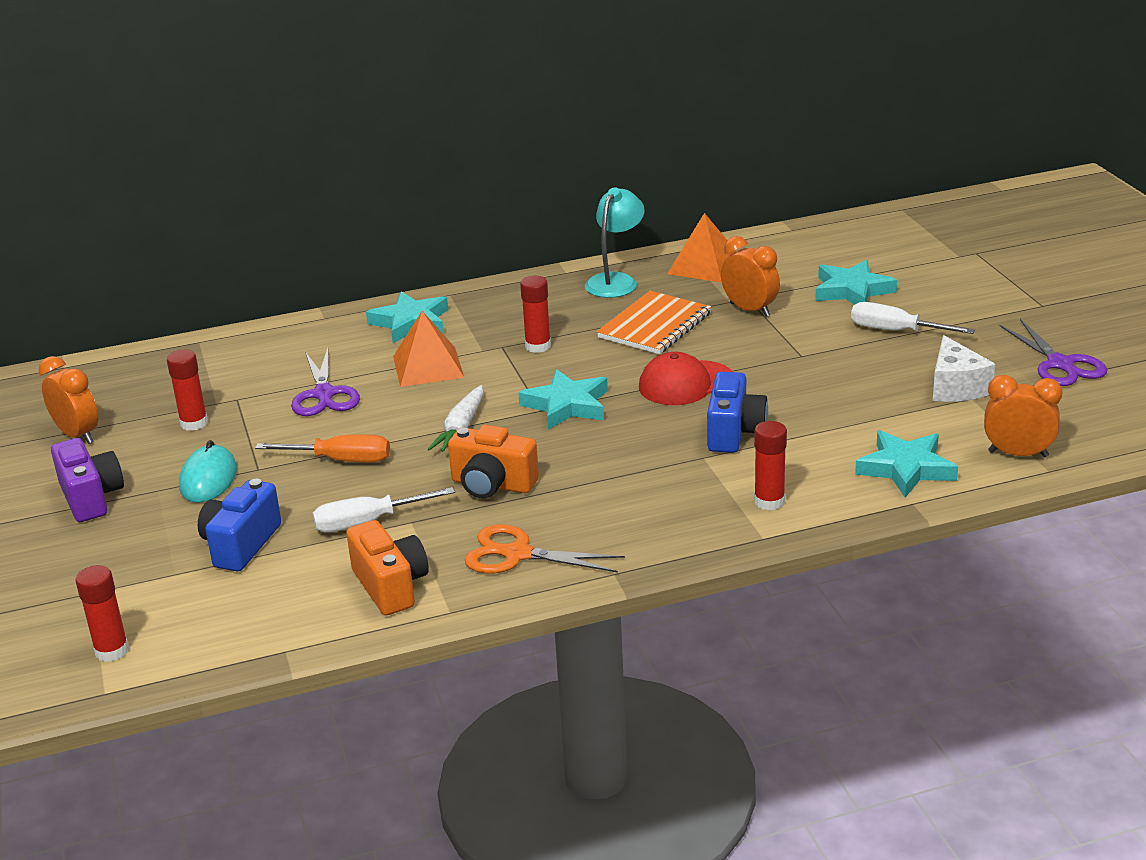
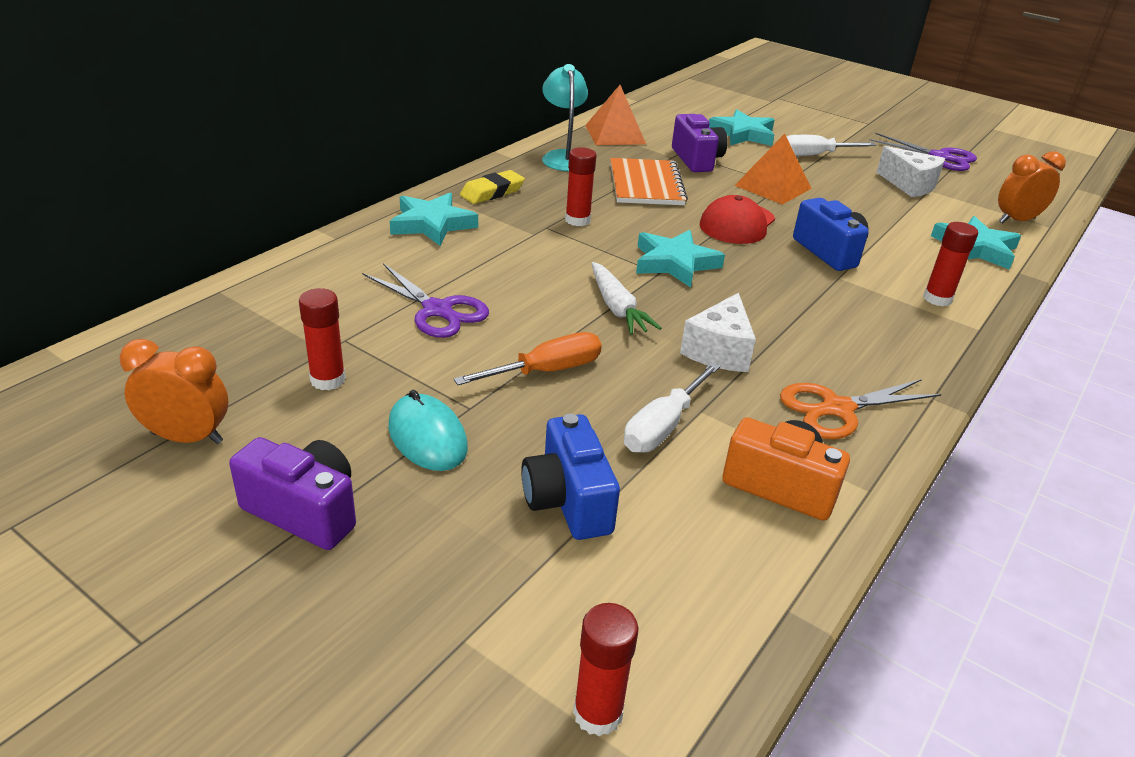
camera: 40 degrees left, 5 degrees up
(428, 366) = (504, 259): orange pyramid -> orange pyramid (772, 187)
(492, 485) = (719, 351): orange camera -> white cheese
(499, 303) = (492, 192): none -> yellow eraser
(750, 310) = (696, 160): orange clock -> purple camera

